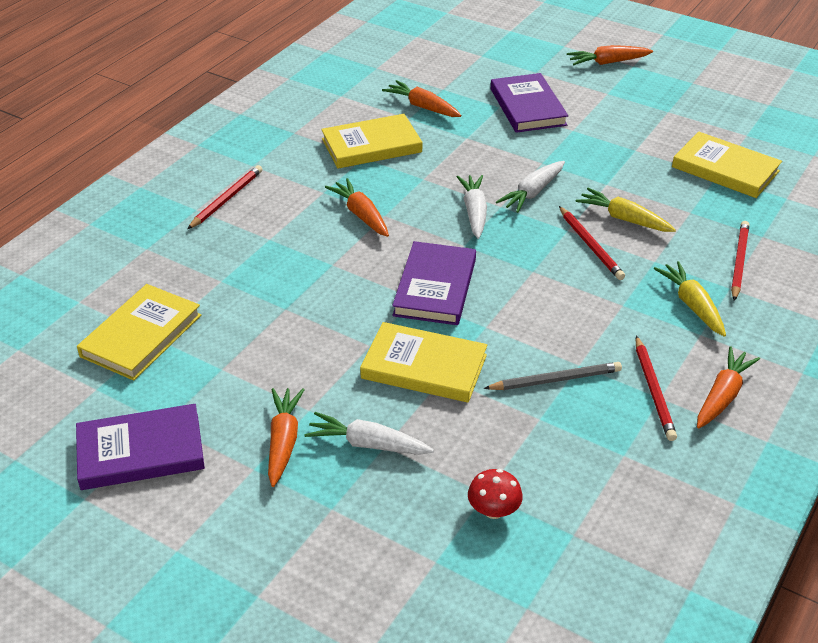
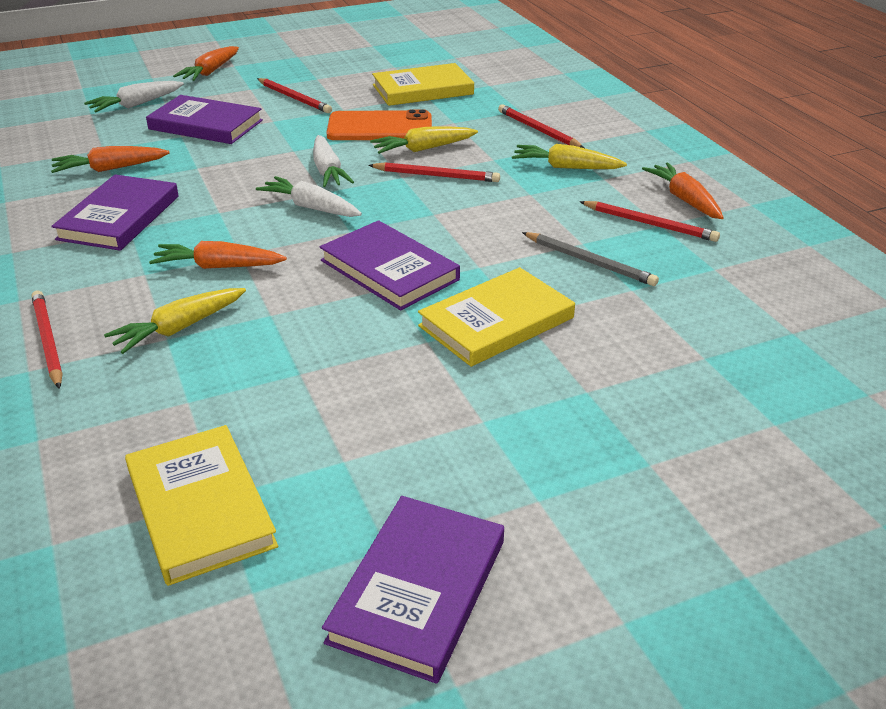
camera: 55 degrees left, 5 degrees down
(283, 237) = (179, 328): none -> yellow carrot
(283, 441) = (514, 459): orange carrot -> none
(367, 444) = (574, 401): white carrot -> white carrot (136, 105)
(371, 145) = (119, 217): yellow book -> purple book
(493, 510) = (731, 362): red mushroom -> none
(555, 380) = (589, 261): grey pencil -> grey pencil turned 105 degrees clockwise
(621, 119) = (294, 98): none -> red pencil
(630, 181) = (380, 127): none -> orange phone

